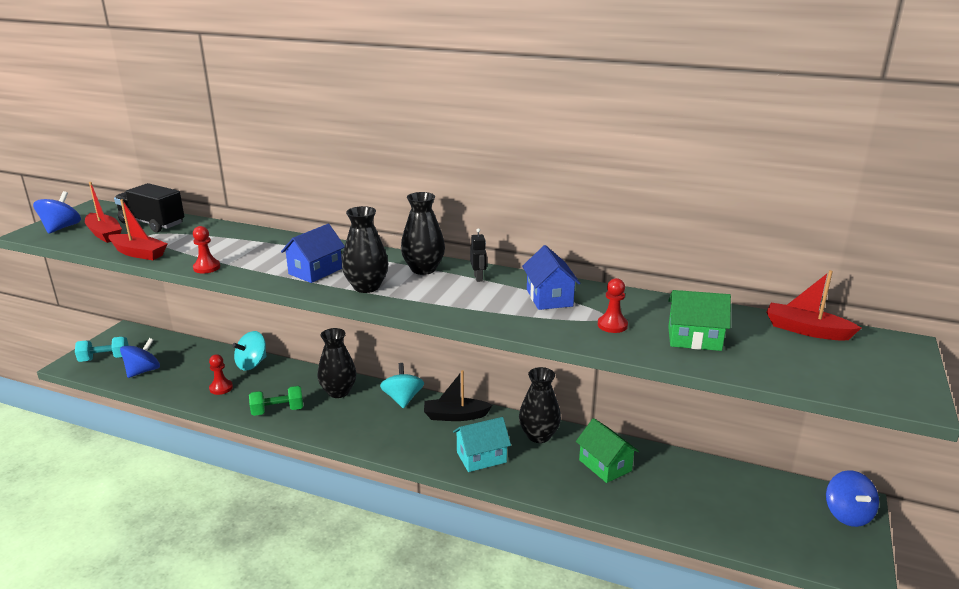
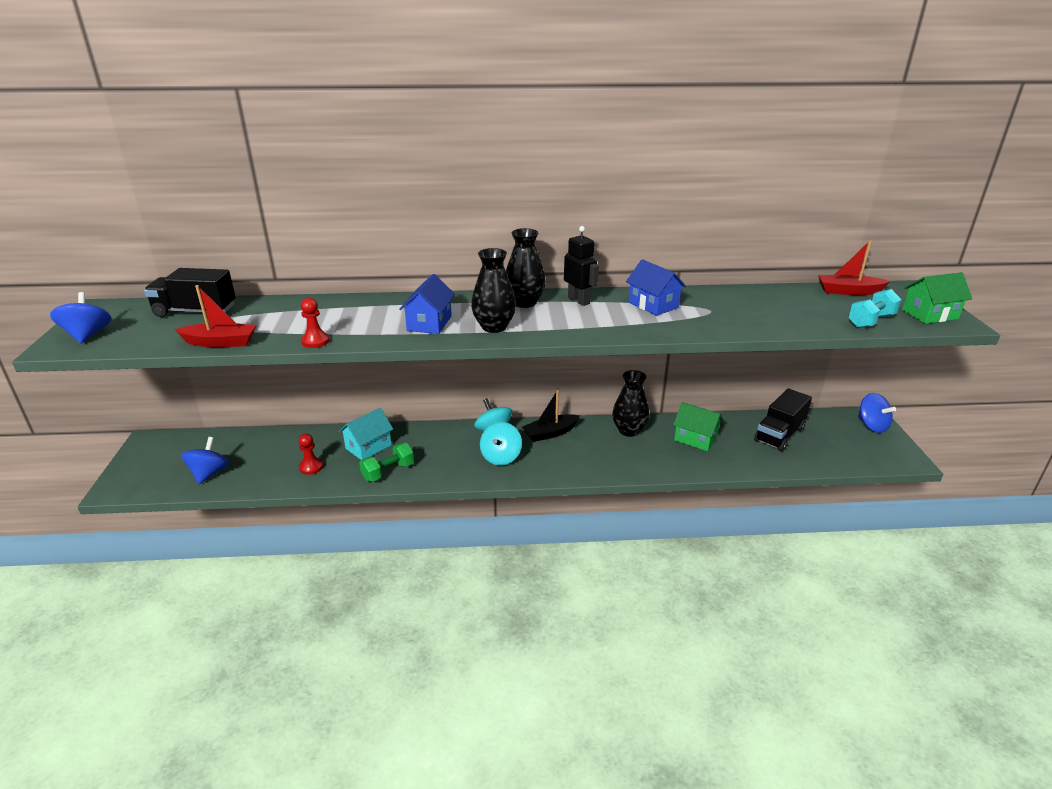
camera: 25 degrees left, 5 degrees up
(104, 234) = (152, 332): red boat -> none
(104, 359) = (151, 473): turquoise dumbbell -> turquoise dumbbell (871, 321)
(252, 364) = (322, 438): turquoise spinning top -> turquoise spinning top (501, 457)
(338, 392) = (430, 440): black vase -> none
(478, 278) = (579, 300): black robot -> black robot, size x1.57
(481, 457) = (600, 459): turquoise house -> turquoise house (368, 447)
(612, 325) = (723, 315): red pawn -> none
(694, 338) = (788, 313): green house -> green house (929, 314)
(711, 489) = (779, 434): none -> black truck

